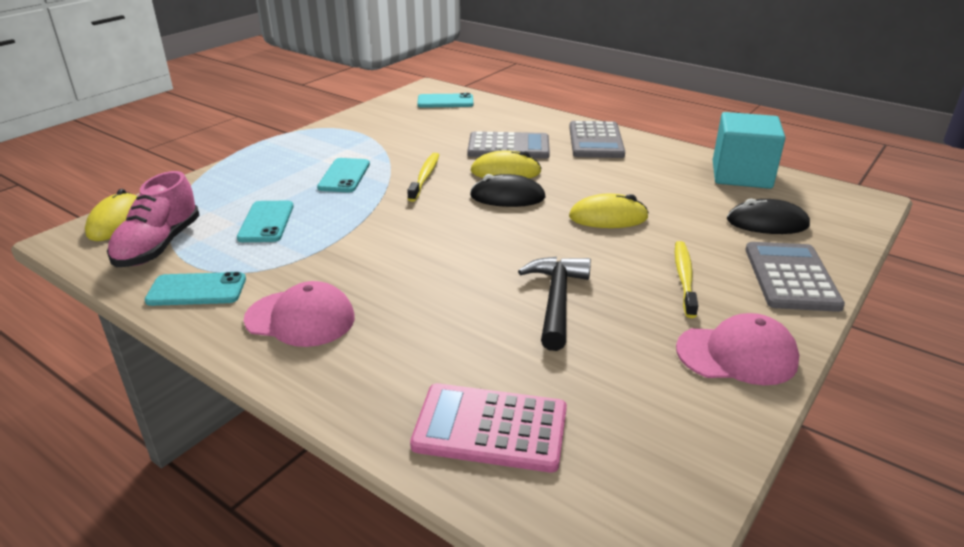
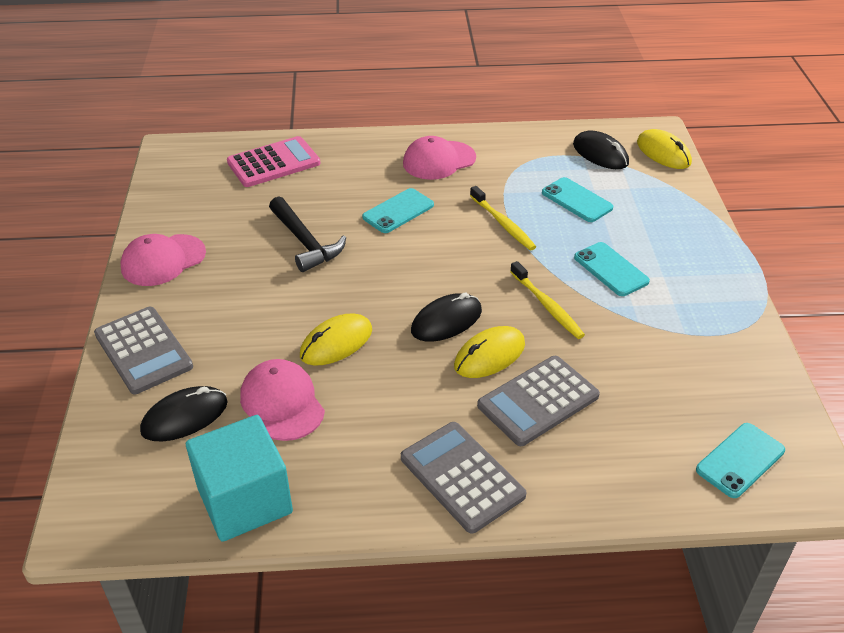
camera: 140 degrees right, 10 degrees up
(159, 246) = (600, 154): pink shoe -> black mouse
(197, 290) = (522, 146): turquoise phone -> turquoise phone (398, 211)
(682, 203) = (282, 403): none -> pink cap
(684, 278) = (229, 306): yellow toothbrush -> yellow toothbrush (503, 223)

